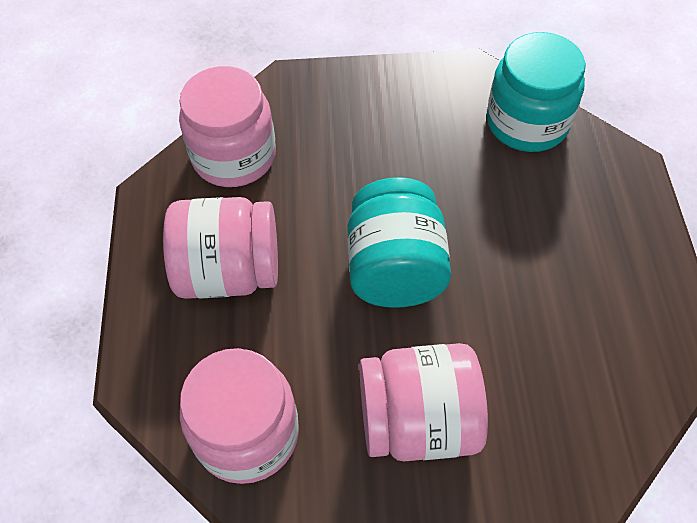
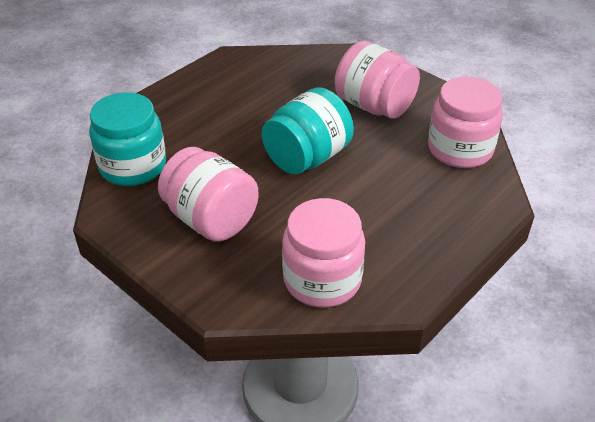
camera: 135 degrees left, 15 degrees down
(229, 271) = (398, 217): pink jar -> pink jar (211, 219)

